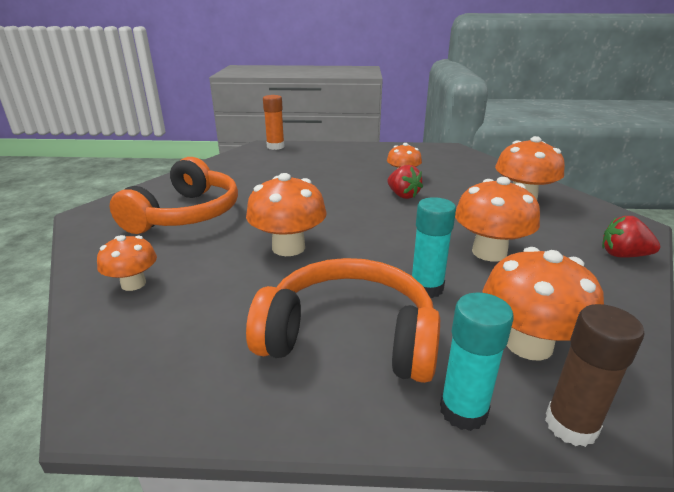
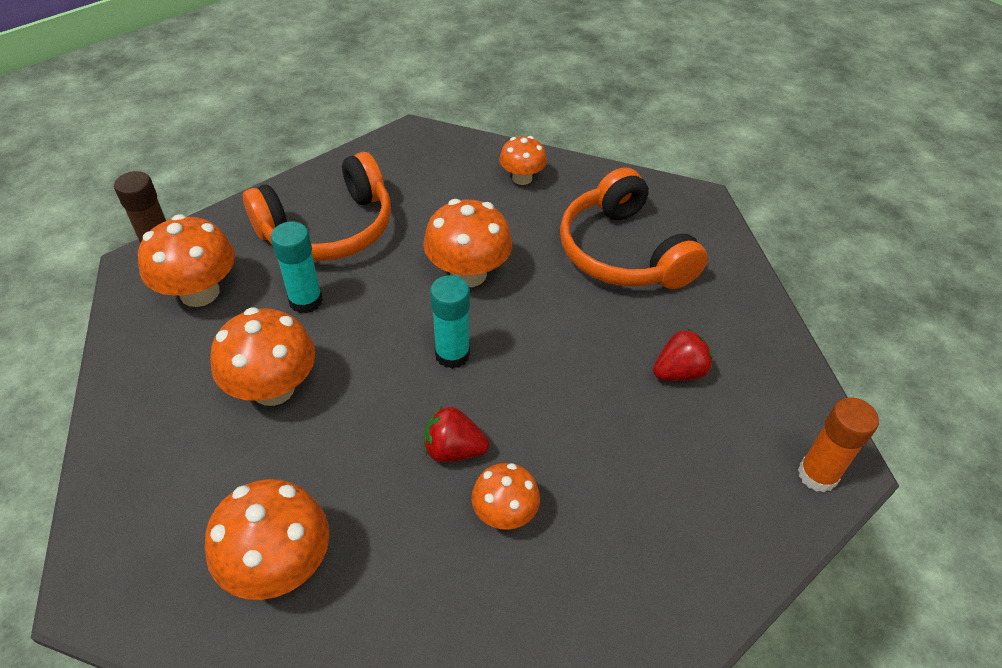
camera: 135 degrees right, 20 degrees up
(463, 411) = (226, 225): turquoise glue stick -> turquoise glue stick (452, 355)
(623, 255) = (116, 481): red strawberry -> red strawberry (679, 372)

